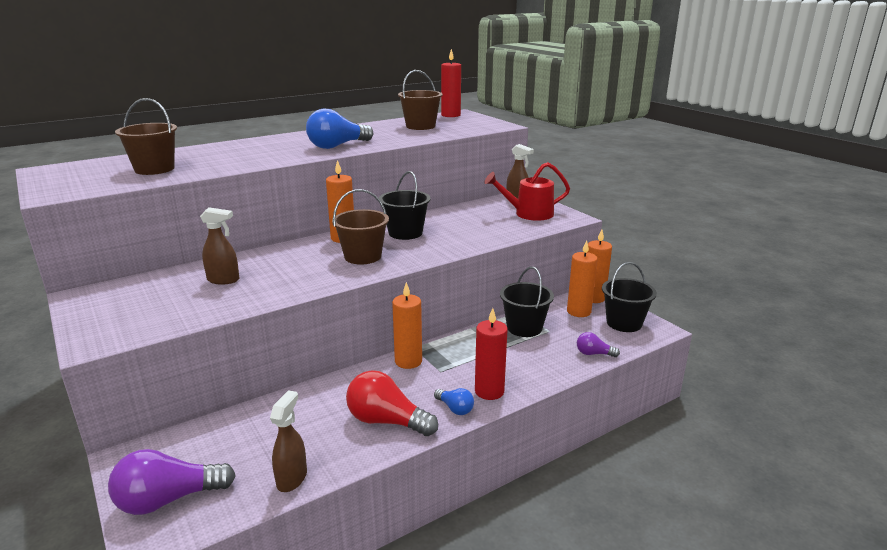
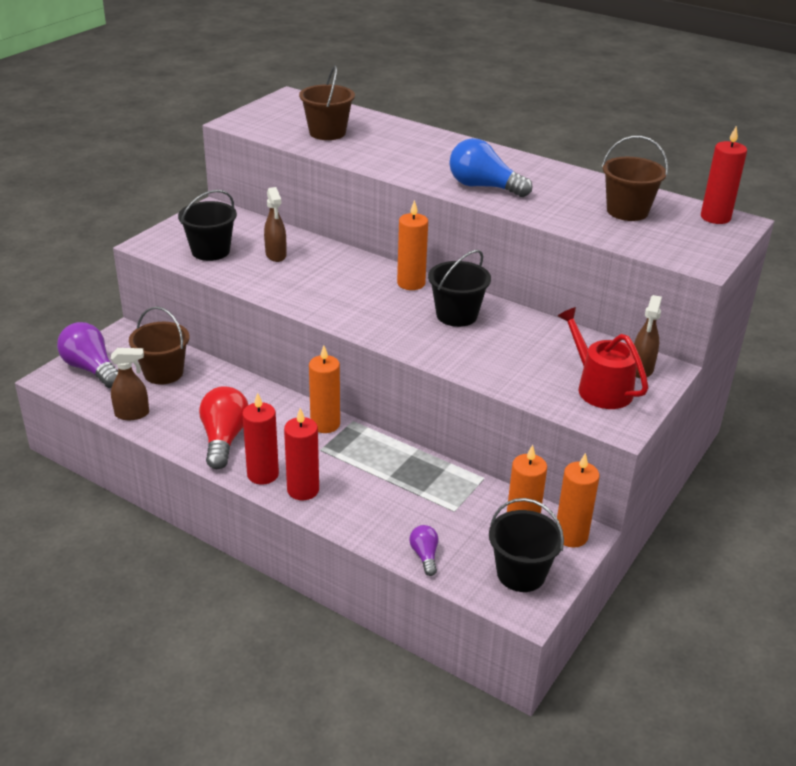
camera: 65 degrees right, 10 degrees up
(362, 256) = (375, 307): brown bucket -> brown bucket (163, 373)
(455, 408) = (263, 474): blue light bulb -> red candle
(524, 327) = (447, 489): black bucket -> black bucket (210, 251)

